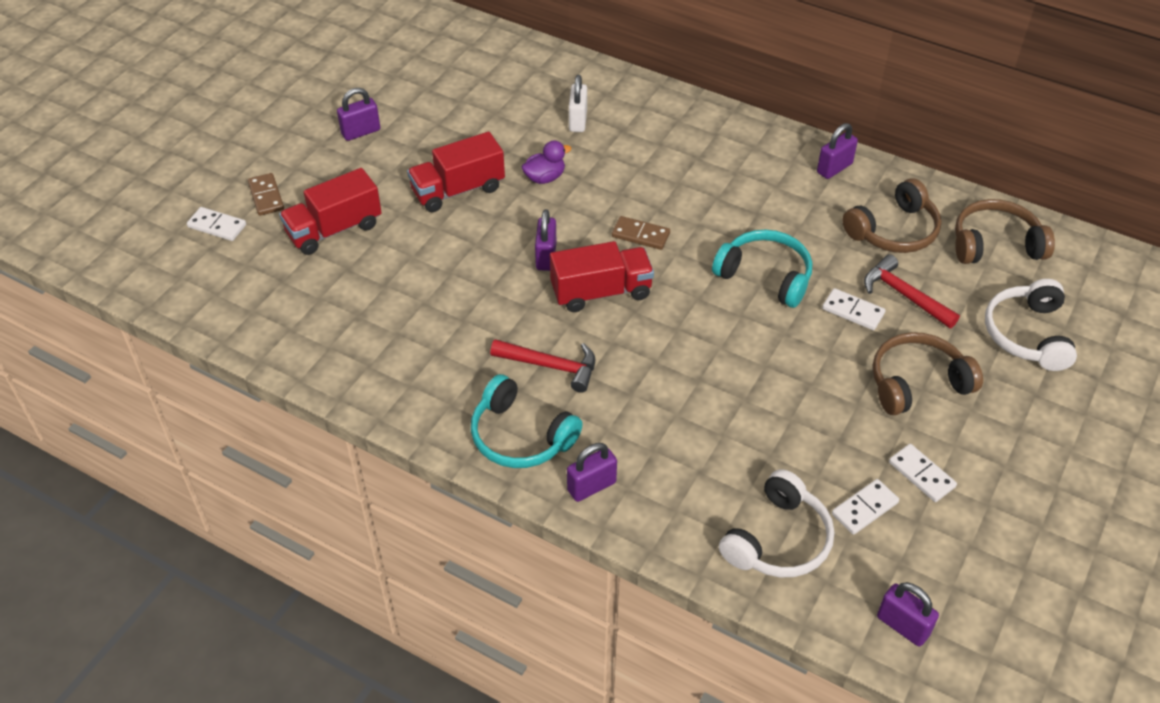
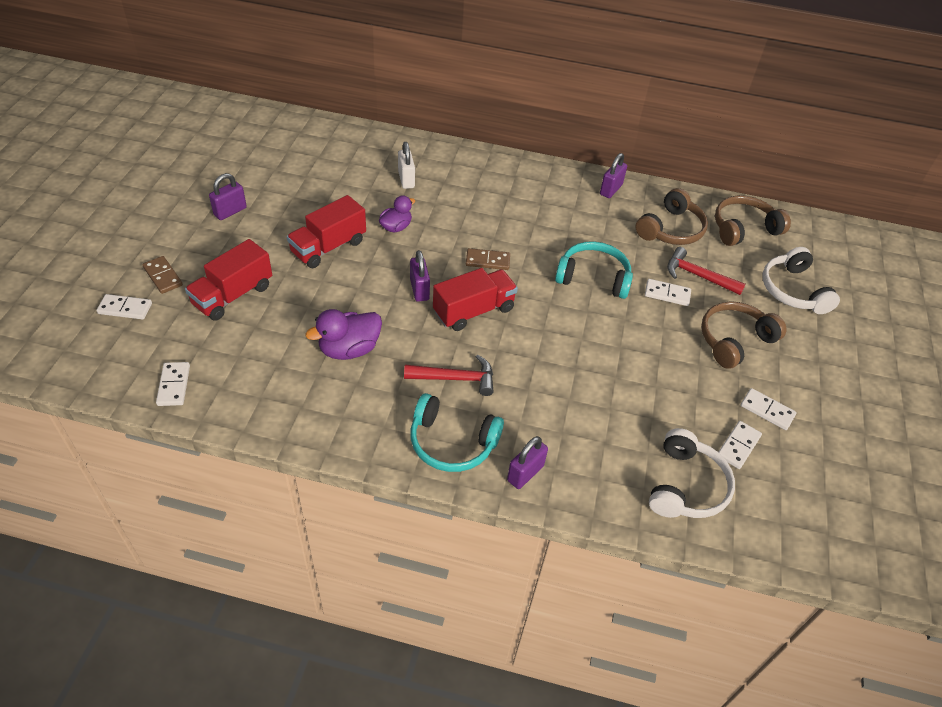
camera: 20 degrees left, 0 degrees up
(243, 318) = (174, 385): none -> white domino
(442, 312) = (349, 349): none -> purple duck
(902, 626) = (804, 535): purple padlock -> none

